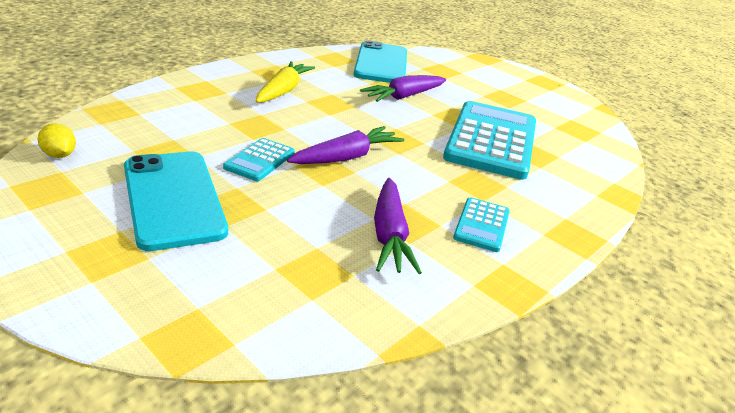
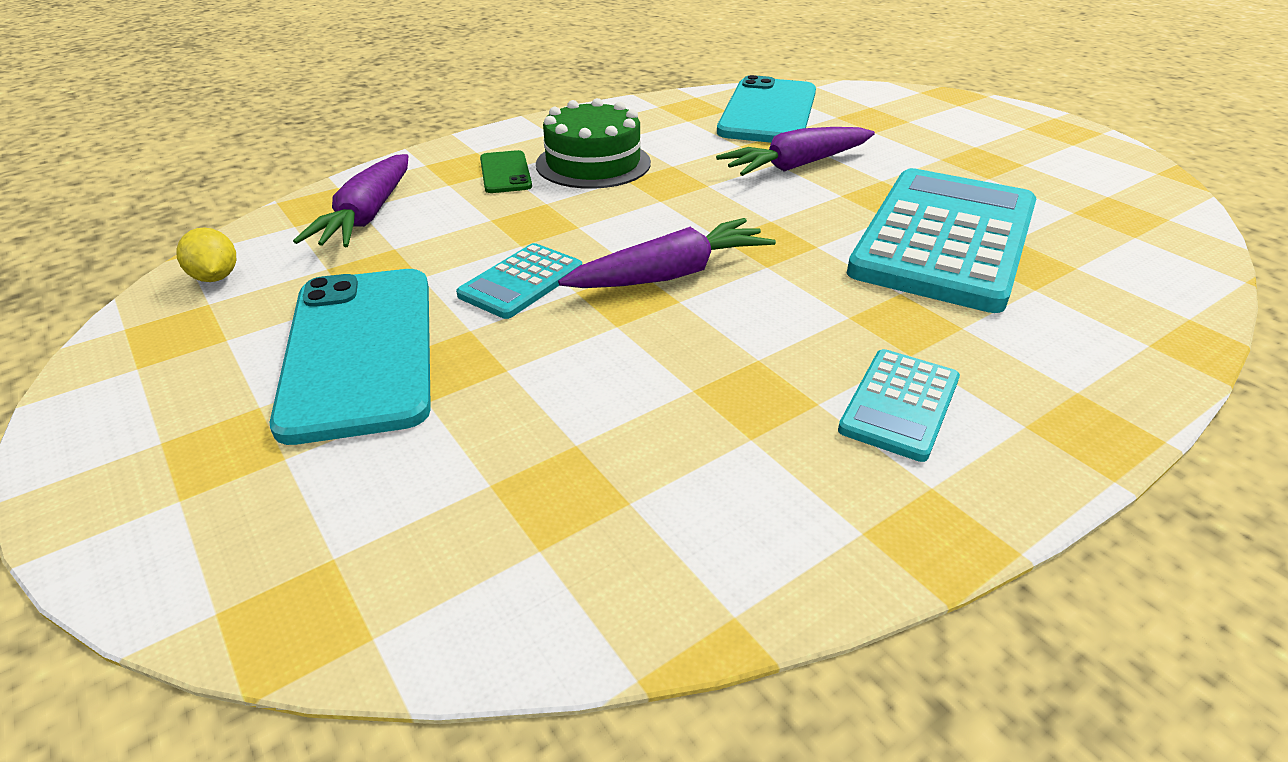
camera: 15 degrees right, 5 degrees up
(229, 94) = (505, 173): none -> green phone
(283, 91) = (593, 163): yellow carrot -> green cake
(389, 235) = (715, 422): purple carrot -> purple carrot (367, 216)

